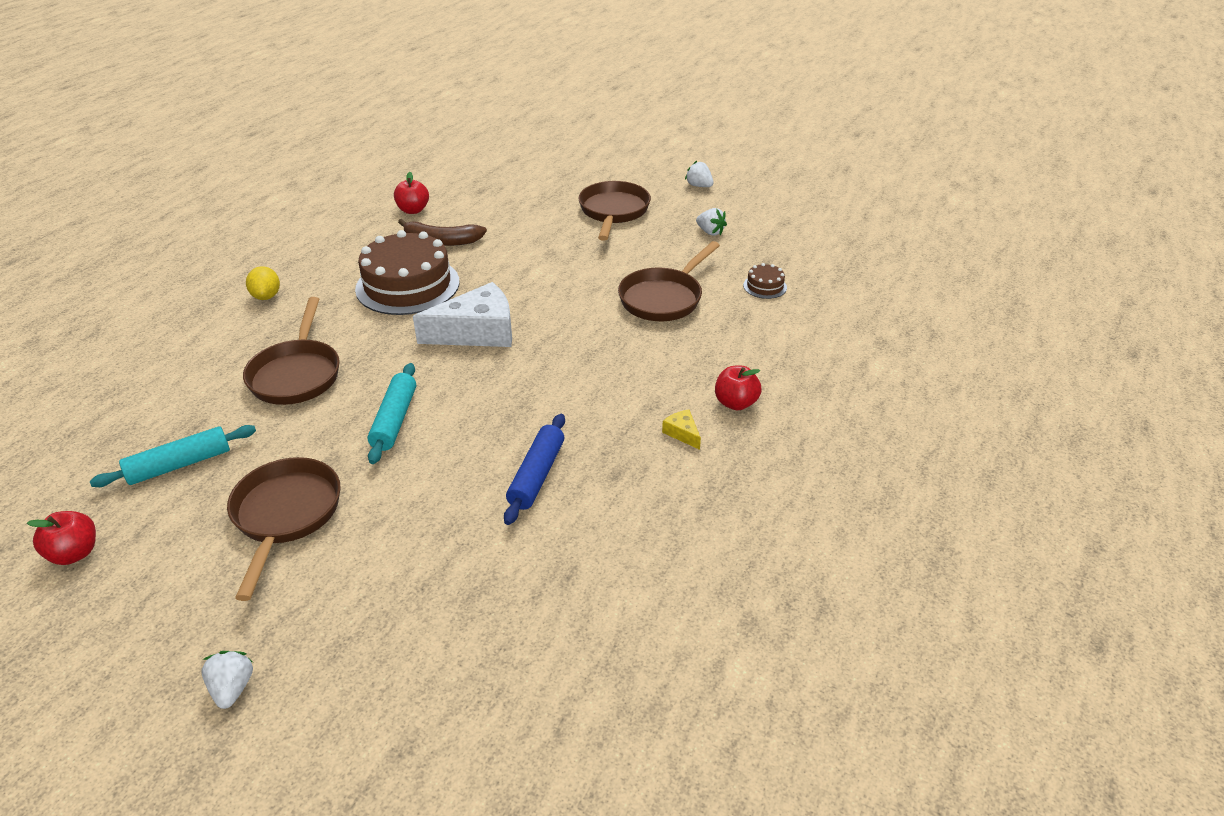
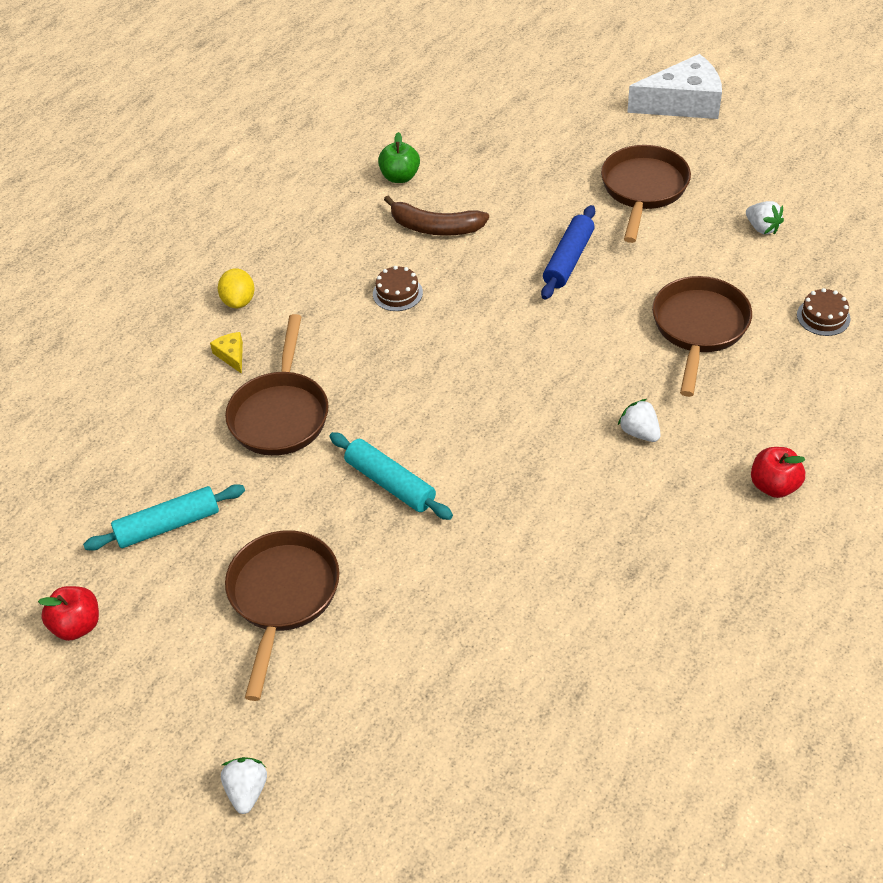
camera: 10 degrees right, 10 degrees up
(395, 420) = (390, 483): turquoise rolling pin -> turquoise rolling pin turned 60 degrees counterclockwise
(407, 285) = (397, 293): brown cake -> brown cake, size x0.42
(413, 210) = (400, 177): red apple -> green apple
(477, 332) = (479, 366): white cheese -> white cheese (683, 103)
(536, 475) = (545, 567): blue rolling pin -> blue rolling pin (568, 260)
(664, 298) = (699, 328): brown pan -> brown pan turned 150 degrees clockwise
(682, 433) = (709, 523): yellow cheese -> yellow cheese (231, 355)
(699, 186) = (753, 151): white strawberry -> white strawberry (639, 432)

